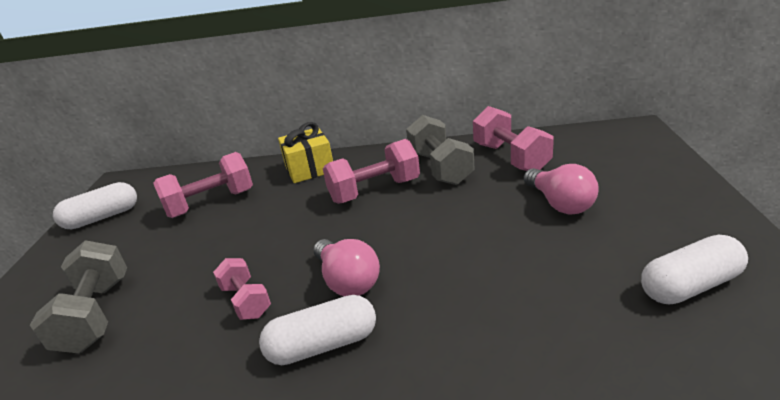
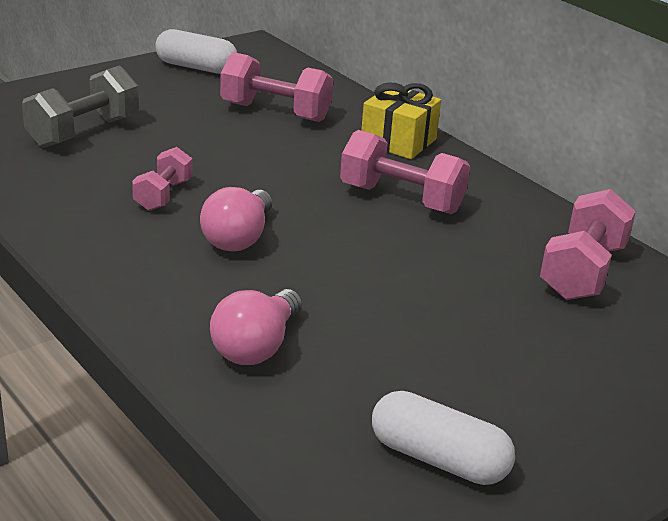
camera: 45 degrees right, 0 degrees up
(323, 345) = (148, 256): white capsule -> none
(440, 168) = (498, 227): grey dumbbell -> none
(560, 204) = (513, 335): pink light bulb -> pink light bulb (256, 347)

